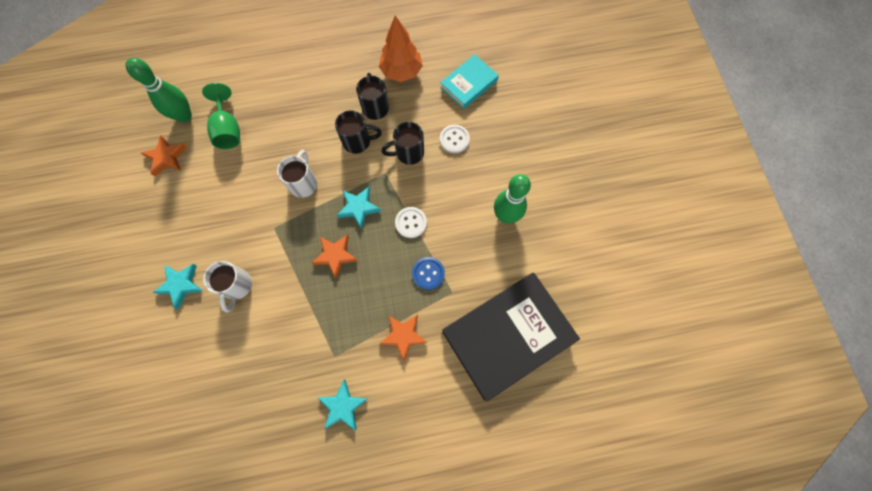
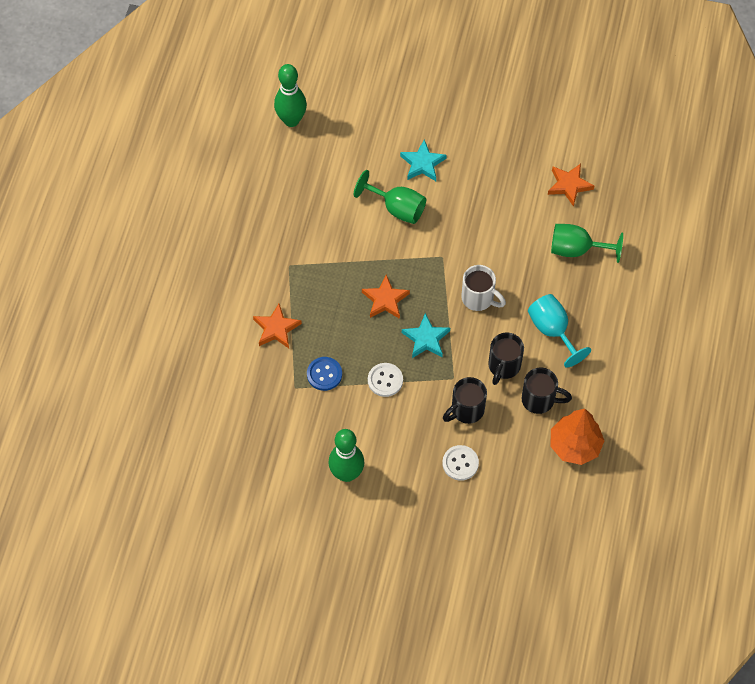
camera: 115 degrees right, 10 degrees down
(184, 116) = (613, 214): green bowling pin -> green bowling pin (291, 120)
(237, 286) = (397, 208): white mug -> green goblet
(311, 120) = (552, 331): none -> turquoise goblet
(343, 406) = (242, 257): turquoise star -> none
(408, 153) = (466, 410): black mug -> black mug turned 135 degrees counterclockwise
(469, 84) = (525, 511): turquoise book -> none
(507, 335) = (227, 418): black book -> none

